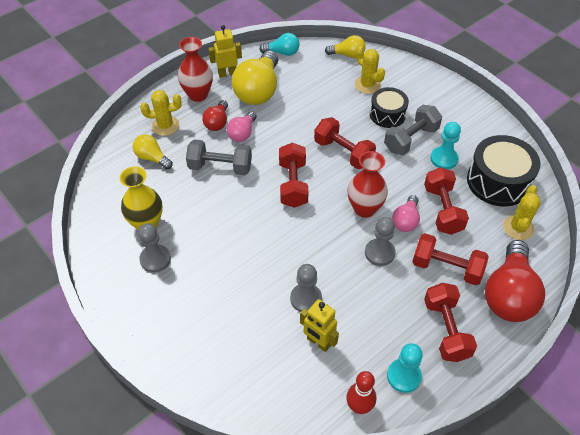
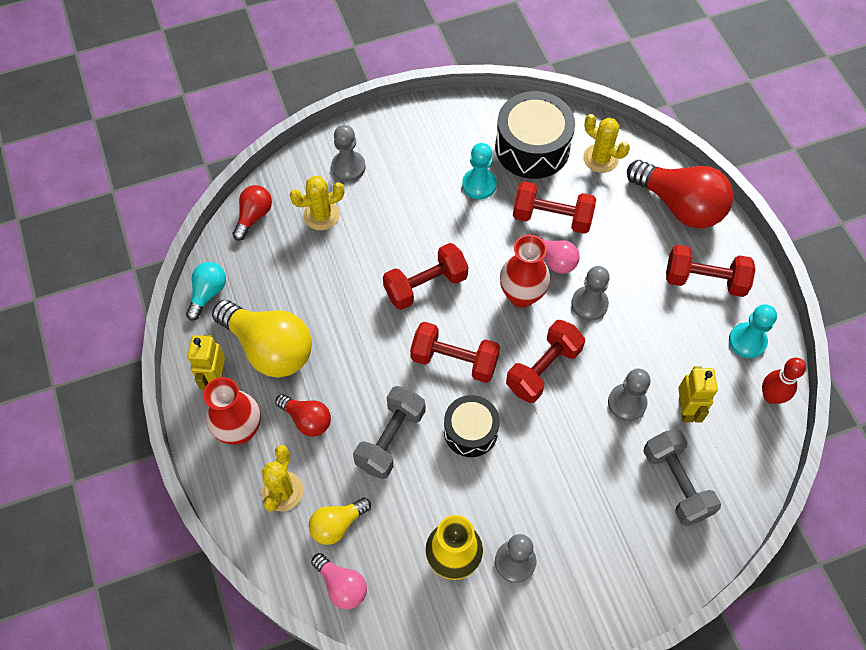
camera: 70 degrees left, 10 degrees up
(242, 133) = (341, 393): pink light bulb -> pink light bulb (342, 585)
(318, 342) = (686, 409): yellow robot -> yellow robot turned 60 degrees counterclockwise
(347, 55) = (254, 216): yellow light bulb -> red light bulb
(387, 114) = (383, 213): black drum -> black drum (470, 431)
(411, 139) = (435, 205): grey dumbbell -> grey dumbbell (676, 483)
(412, 86) = (348, 167): none -> grey pawn
(446, 268) = (630, 247): red dumbbell -> red dumbbell (543, 369)

